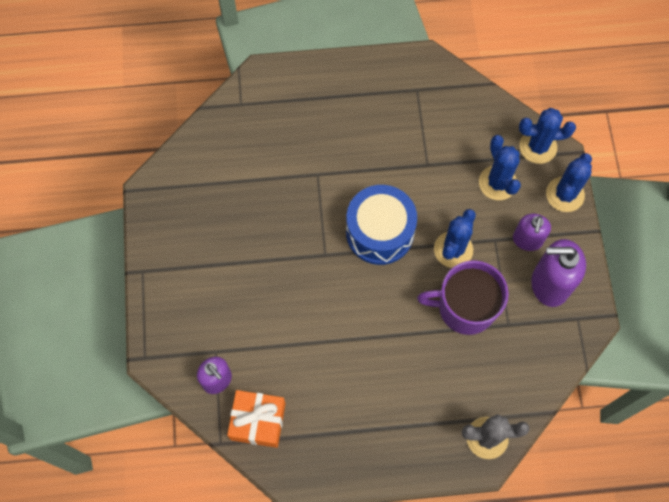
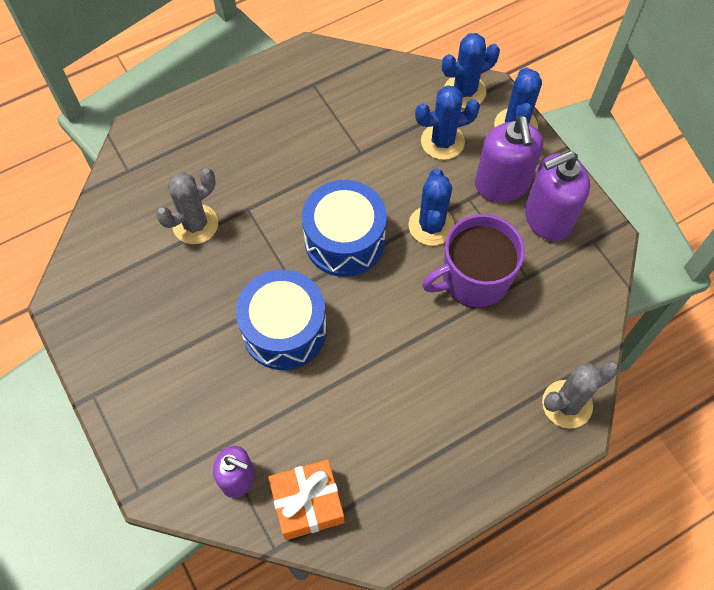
camera: 25 degrees left, 5 degrees down
(272, 170) = (195, 224): none -> grey cactus
(301, 284) = (284, 330): none -> blue drum
(497, 183) = (442, 141): blue cactus -> blue cactus turned 60 degrees counterclockwise
(527, 240) = (501, 185): purple soap dispenser -> purple soap dispenser, size x1.59

